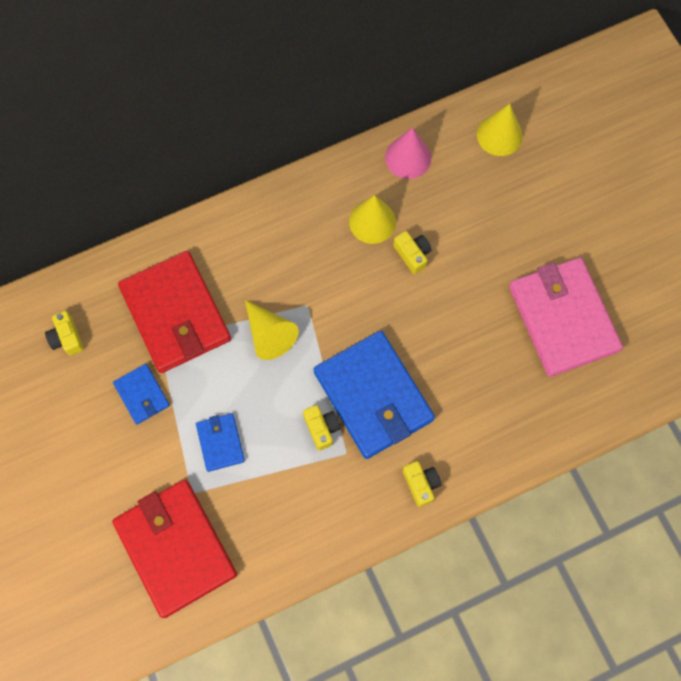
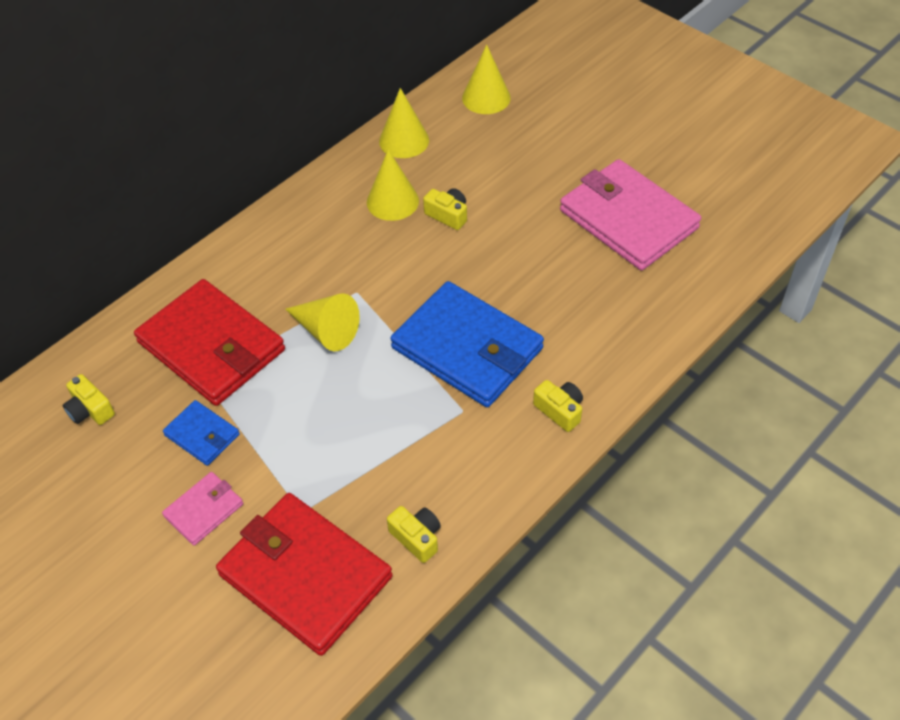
camera: 20 degrees left, 20 degrees down
(122, 462) = (204, 510): none -> pink wallet
(220, 442) = (314, 450): blue wallet -> none
(321, 428) = (424, 397): yellow camera -> yellow camera (417, 538)
(408, 157) = (404, 140): pink cone -> yellow cone

